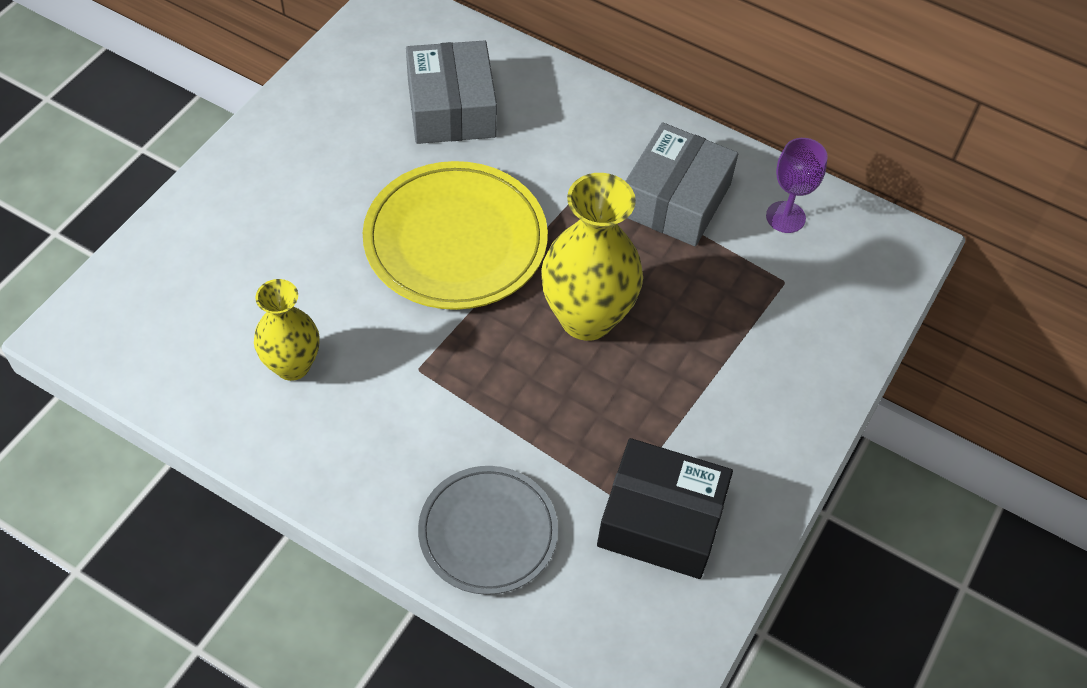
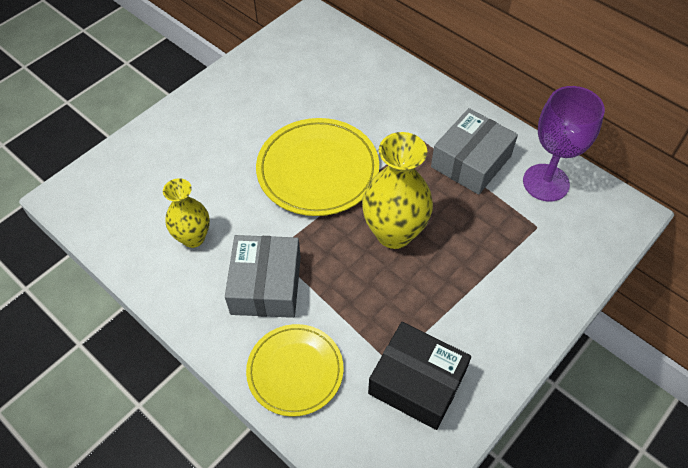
camera: 15 degrees right, 0 degrees up
(451, 108) = (334, 85): grey box -> grey box (266, 285)
(488, 532) = (295, 371): grey plate -> yellow plate
(785, 217) = (546, 182): purple goblet -> purple goblet, size x1.68

